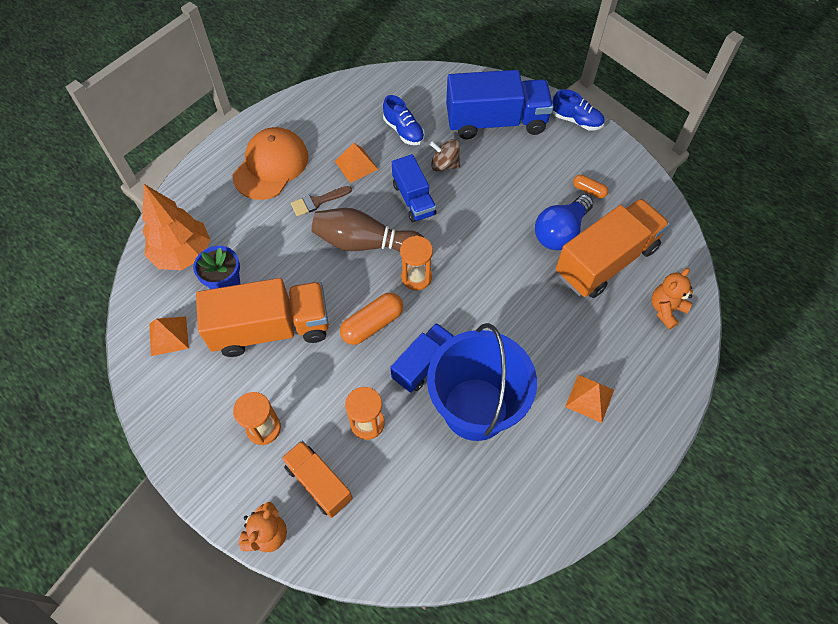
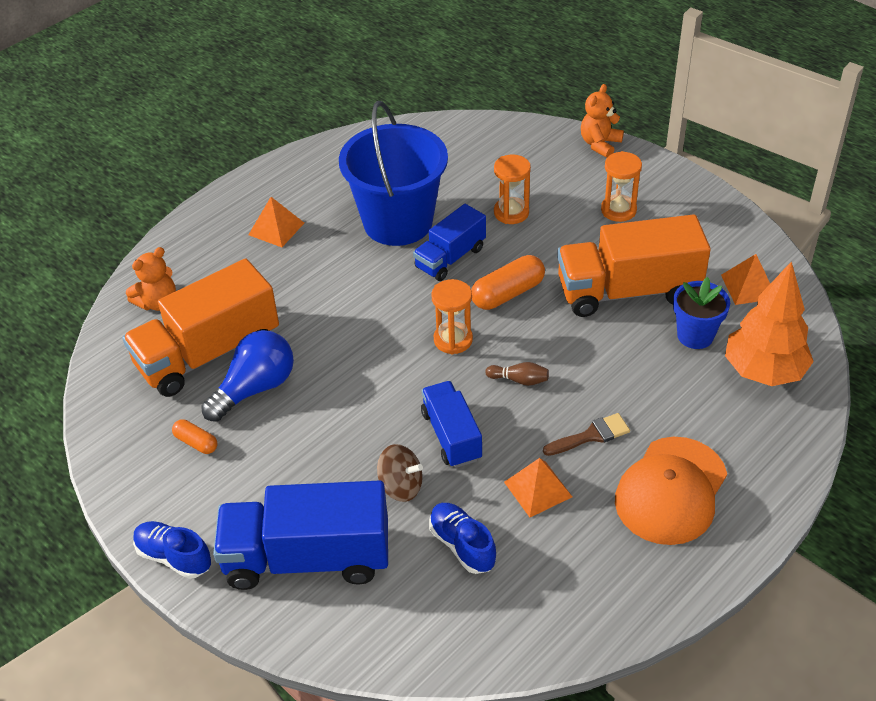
camera: 175 degrees left, 15 degrees down
(319, 483) = (556, 173): orange truck -> none
(365, 243) = (519, 380): brown bowling pin -> brown bowling pin, size x0.42

